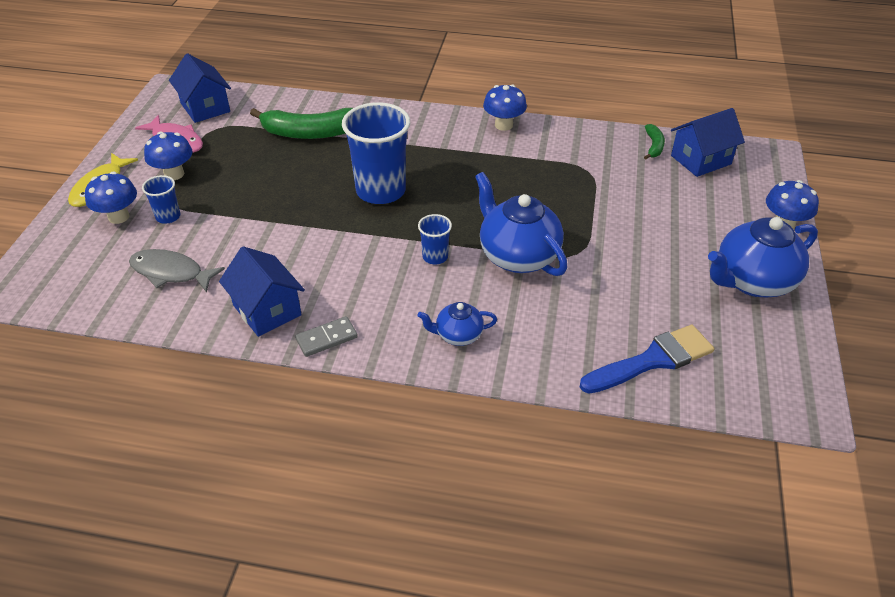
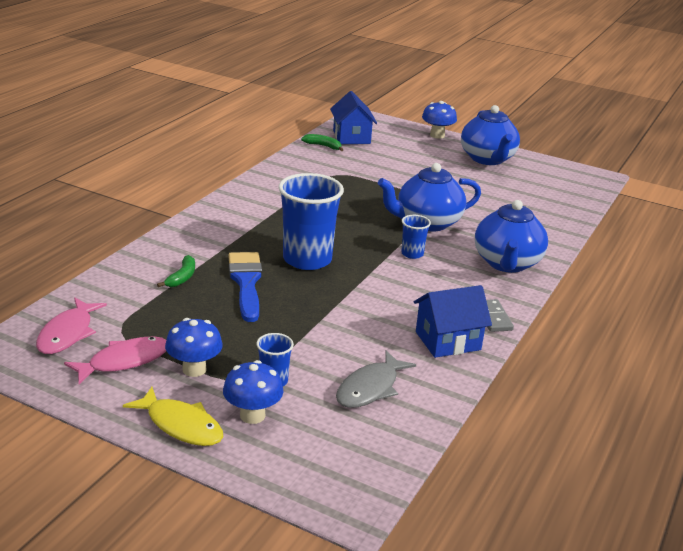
camera: 75 degrees left, 15 degrees down
(205, 107) = (68, 333): blue house -> pink fish
(311, 133) = (182, 277): green banana -> green banana, size x0.48
(458, 335) = (507, 263): blue teapot -> blue teapot, size x1.90
(503, 125) = (249, 189): blue mushroom -> none
(652, 360) = (550, 206): blue brush -> blue brush (246, 283)

